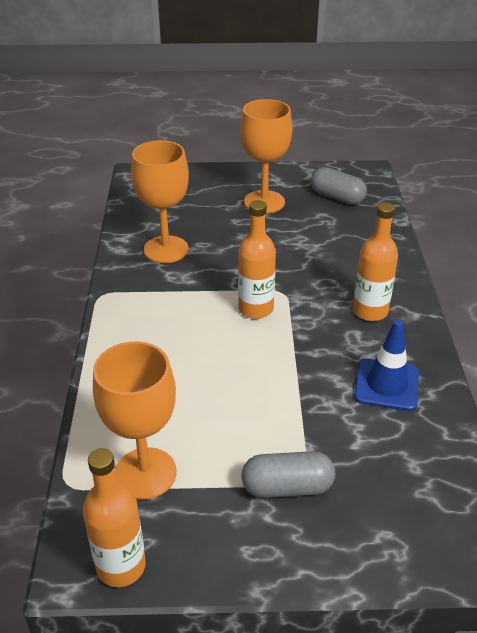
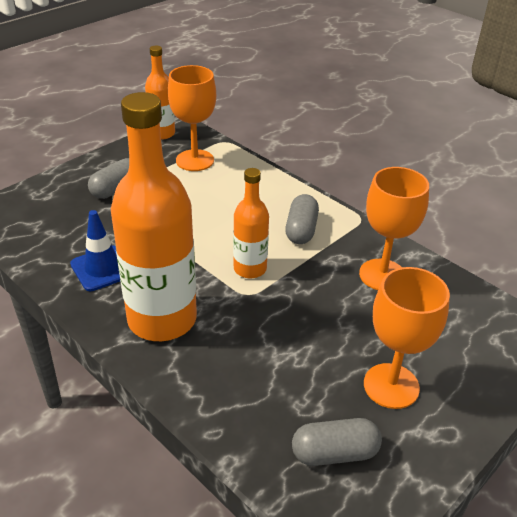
camera: 135 degrees right, 0 degrees up
(166, 315) = (301, 230): none -> grey capsule
(370, 311) = (162, 319): orange bottle -> orange bottle, size x1.91

